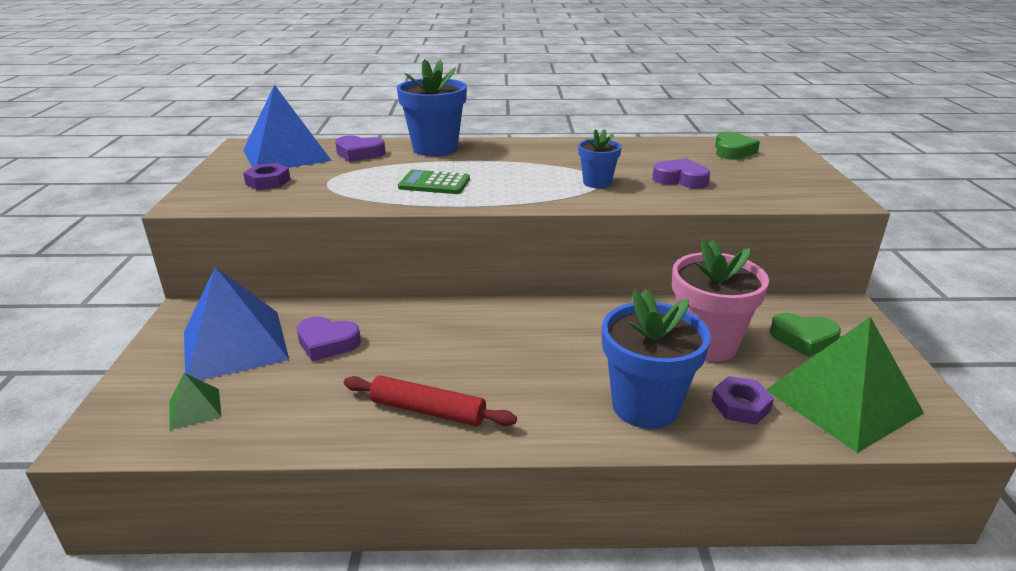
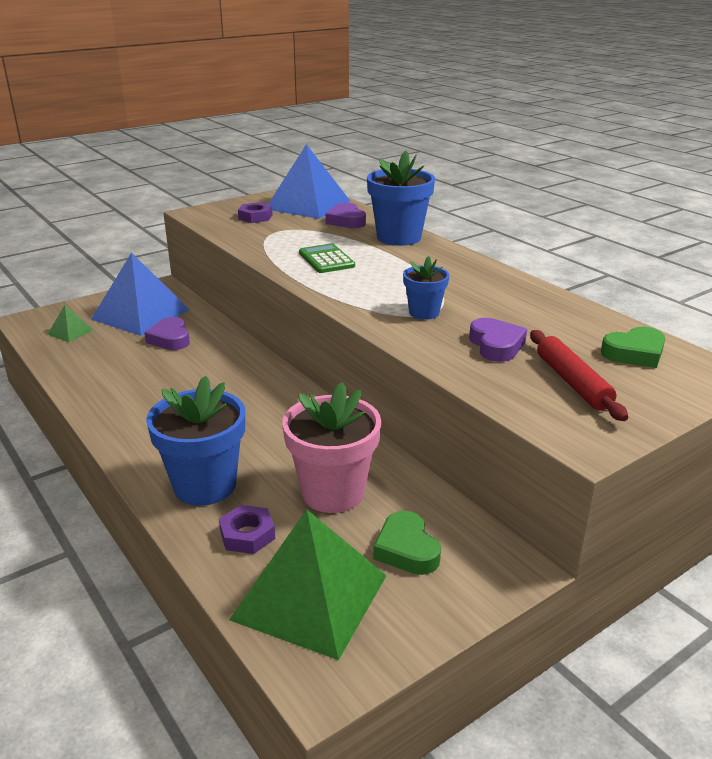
camera: 55 degrees right, 0 degrees up
(428, 410) = (125, 400): red rolling pin -> red rolling pin (572, 382)

